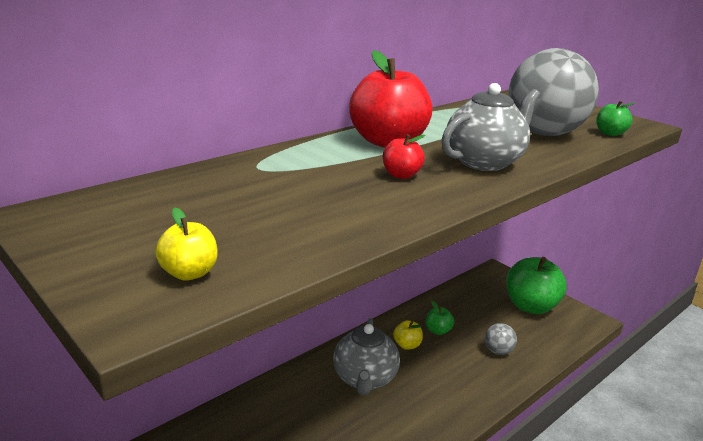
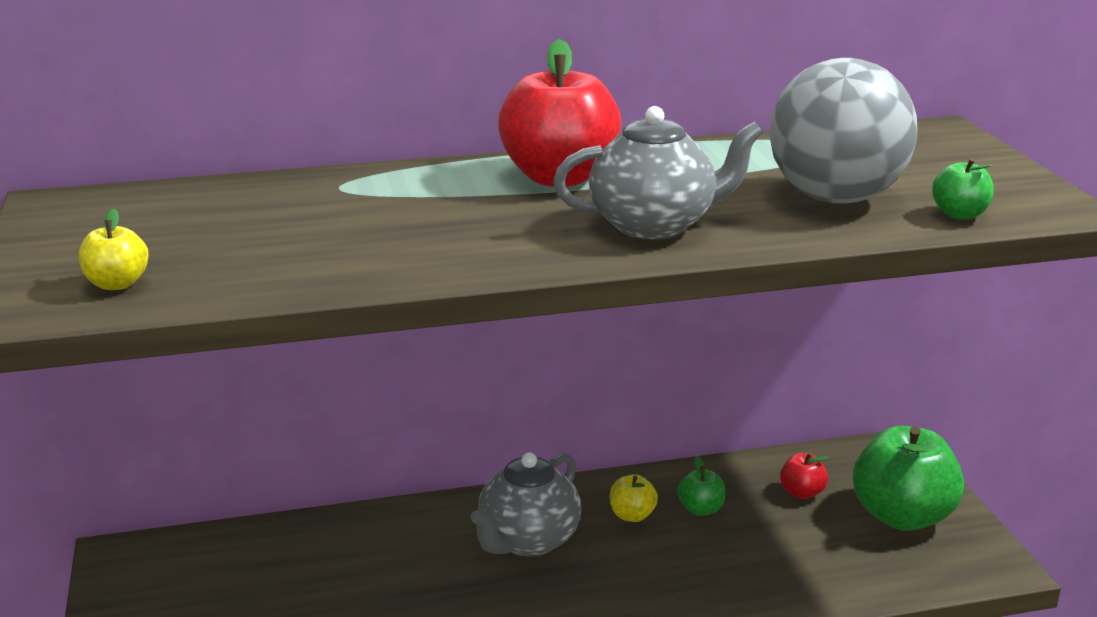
camera: 30 degrees right, 0 degrees up
(401, 175) = (503, 224): red apple -> red apple (802, 493)
(498, 351) = (771, 563): grey ball -> none

